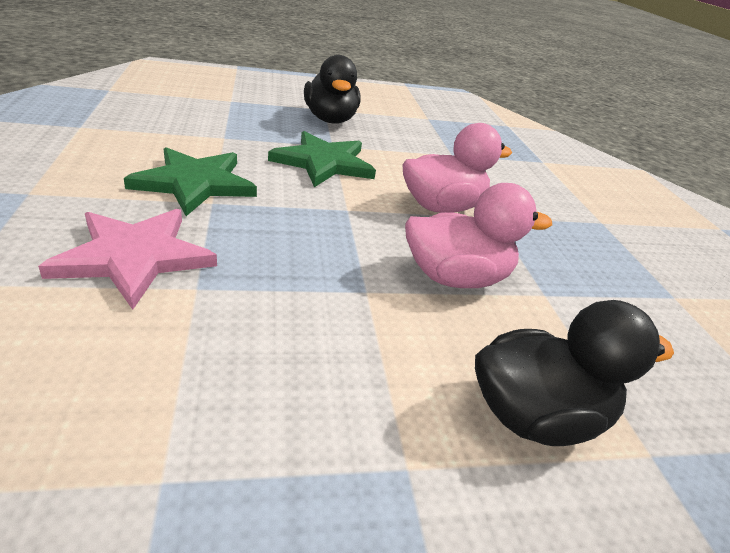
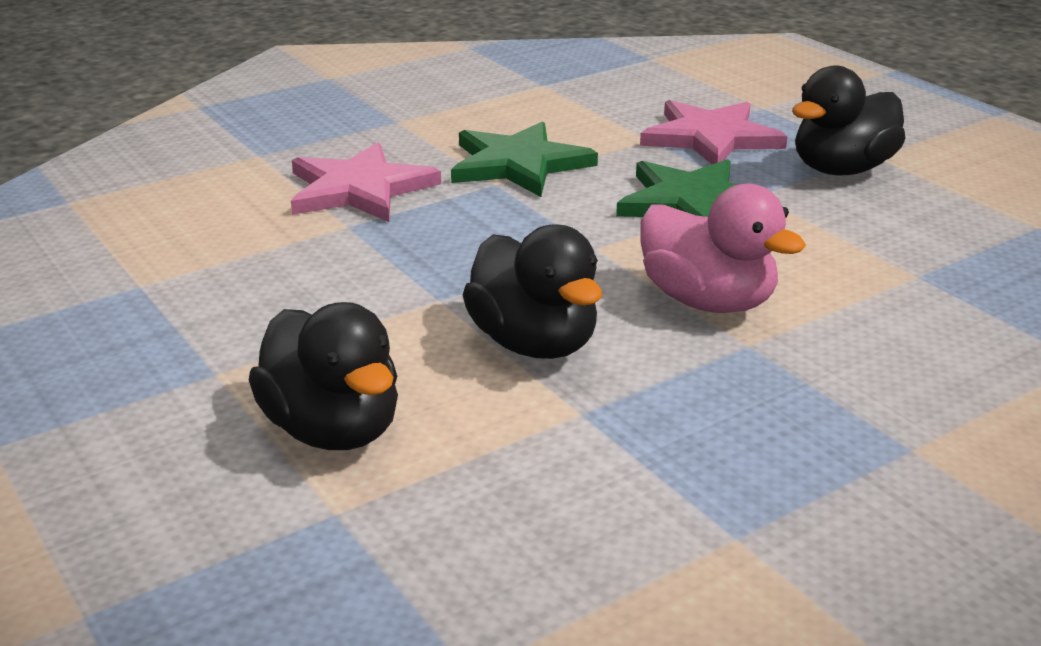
camera: 70 degrees right, 5 degrees down
(248, 125) = (710, 137): none -> pink star
(455, 278) = (534, 343): pink duck -> black duck

